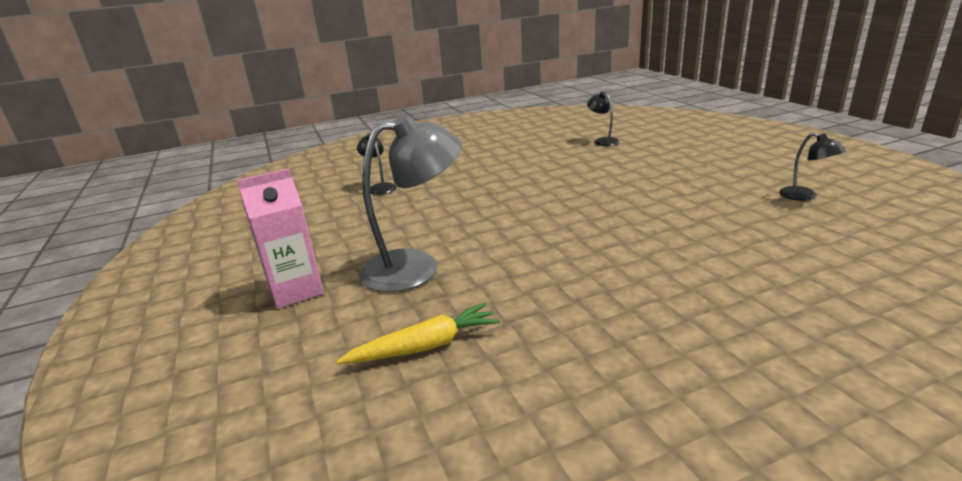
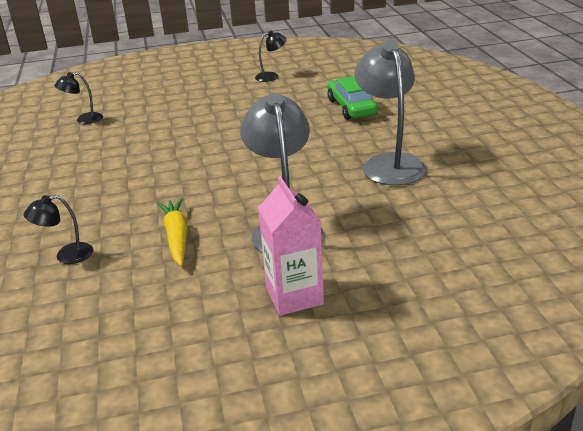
camera: 80 degrees left, 5 degrees up
(425, 346) = (402, 223): yellow carrot -> yellow carrot (177, 237)
(589, 320) = (389, 163): none -> grey lamp
(757, 267) = (351, 107): none -> green car

